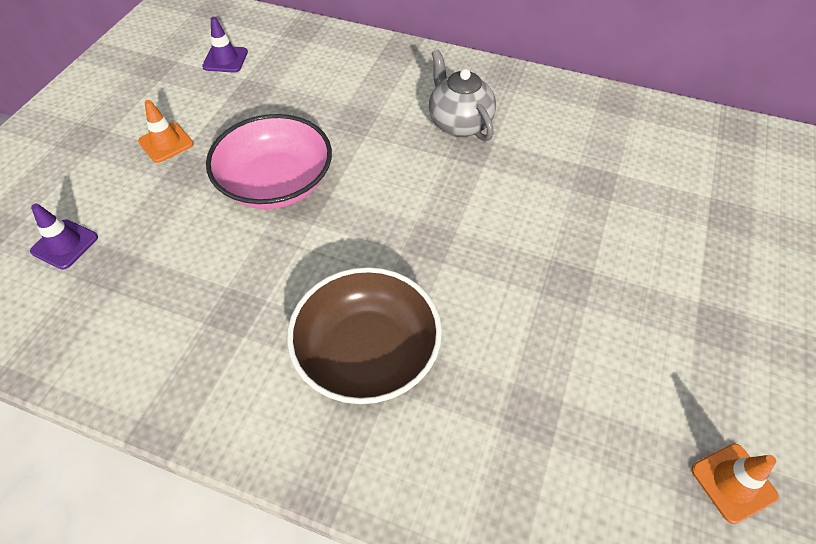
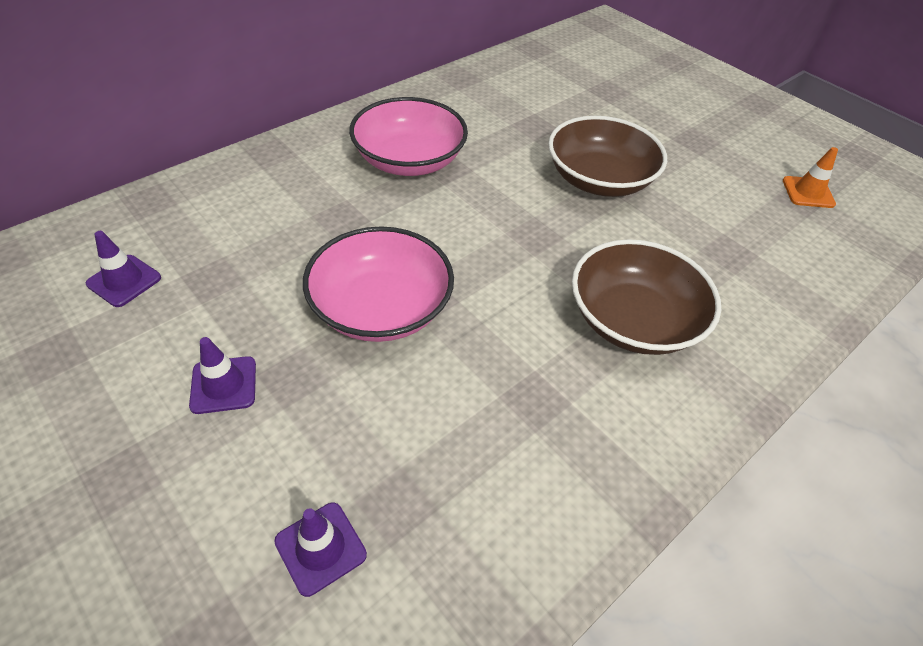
camera: 65 degrees left, 5 degrees down
(166, 143) = (223, 385): orange traffic cone -> purple traffic cone
(459, 123) = (409, 160): grey teapot -> pink bowl
(555, 260) = (599, 179): none -> brown bowl

